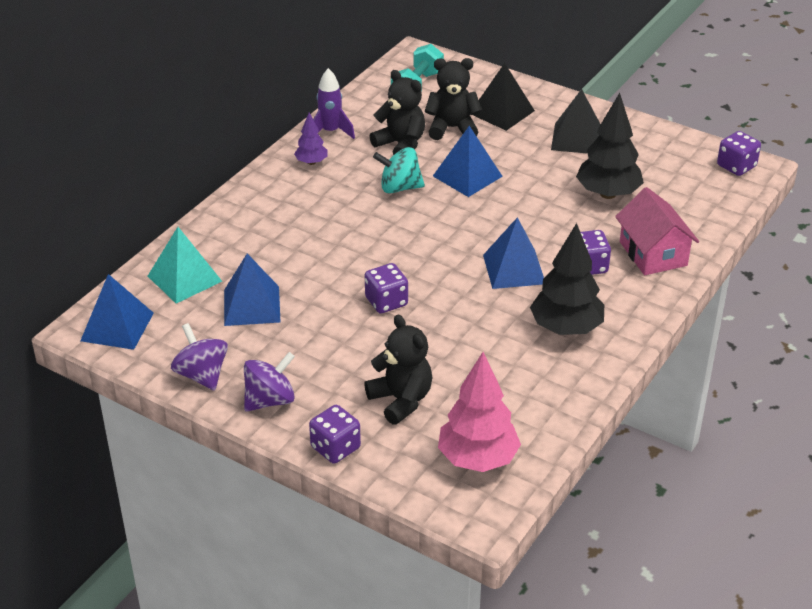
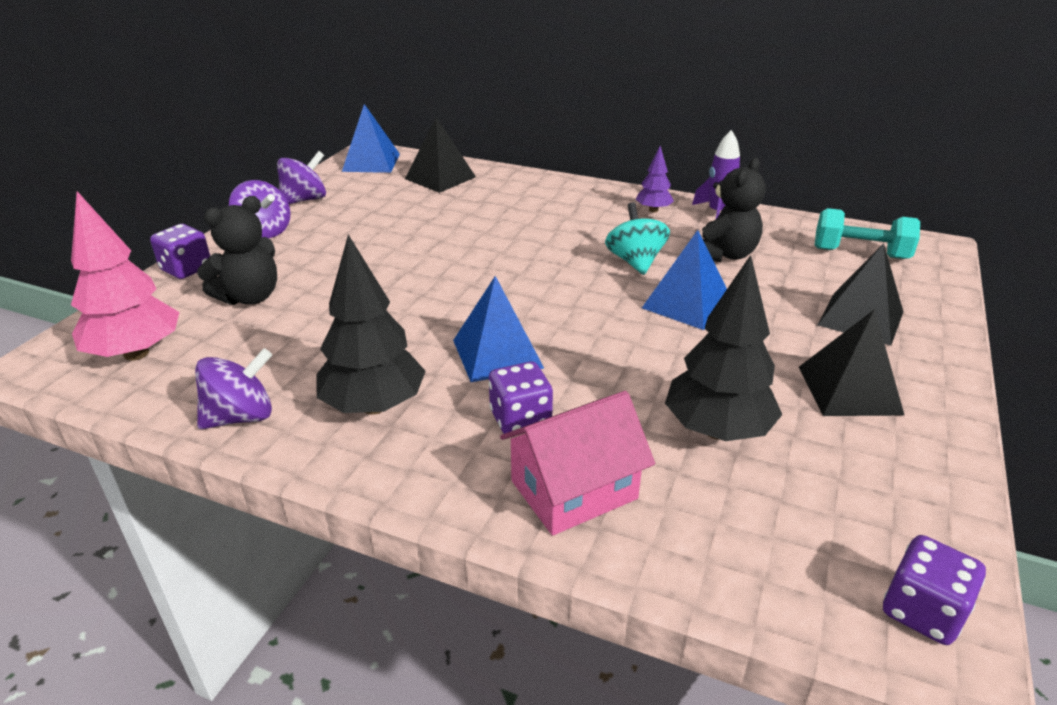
camera: 80 degrees right, 5 degrees down
(184, 278) = (440, 178): turquoise pyramid -> black pyramid
(251, 306) = (404, 208): blue pyramid -> none
(386, 302) = (418, 273): purple dice -> none
(452, 128) = (787, 284): black teddy bear -> none
(569, 391) = (241, 417): none -> purple spinning top

